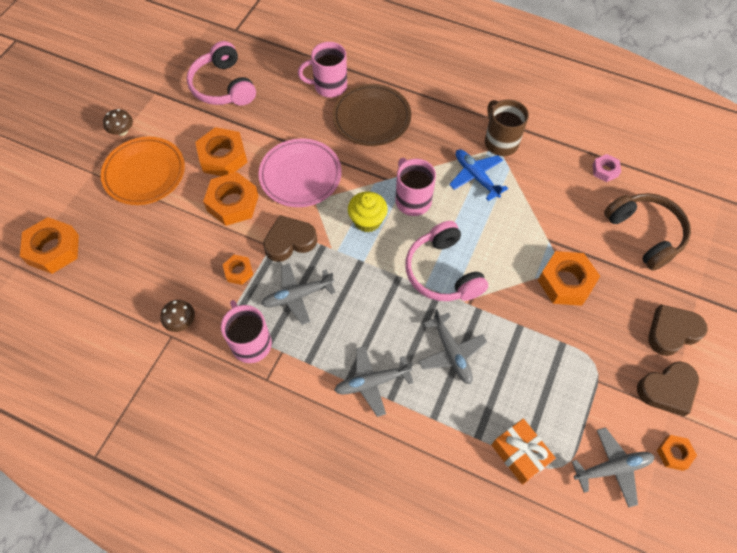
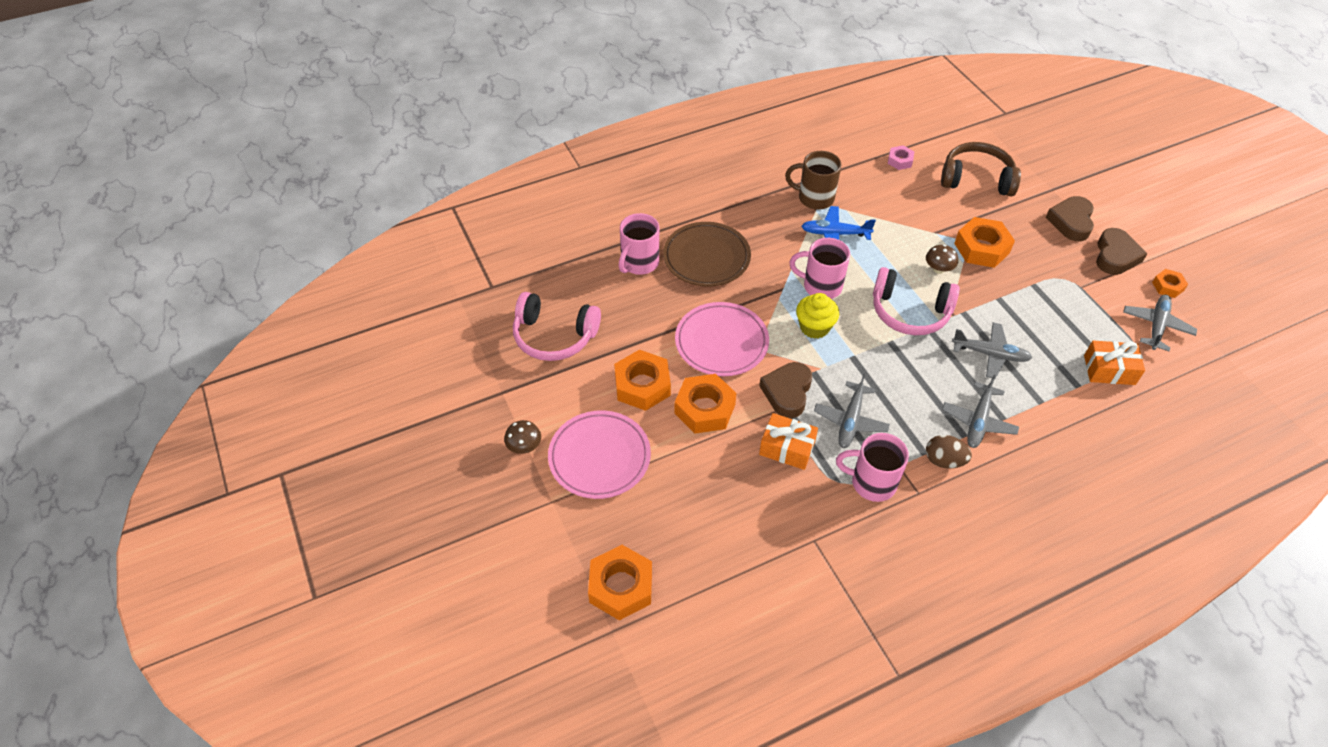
camera: 50 degrees left, 10 degrees down
(145, 173) = (599, 457): orange plate -> pink plate
(181, 322) = (804, 523): brown mushroom -> brown mushroom (938, 269)
(239, 271) = (787, 448): orange nut -> orange gift
(311, 379) = (944, 460): none -> brown egg

